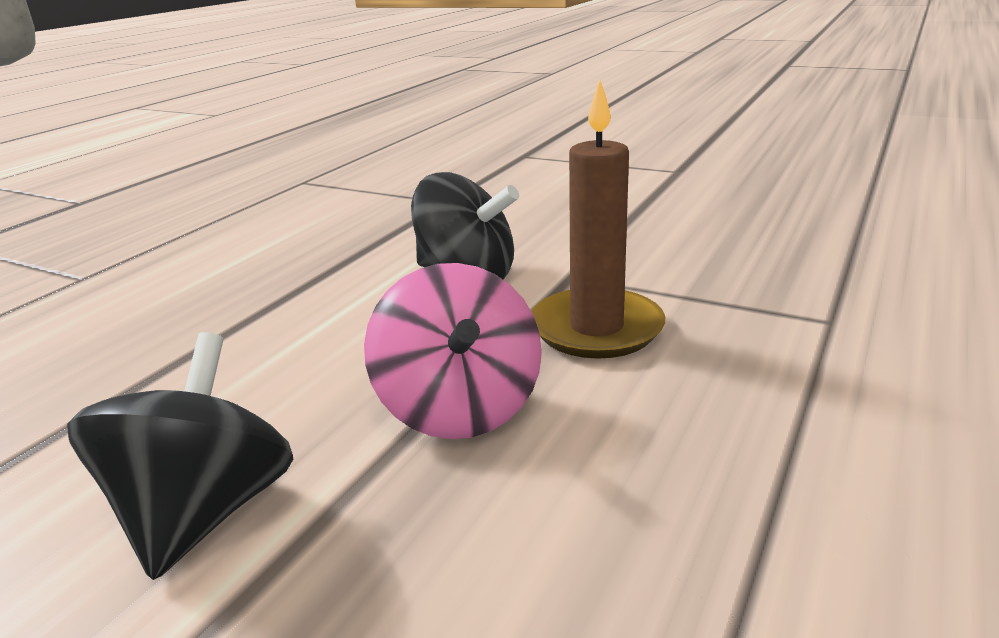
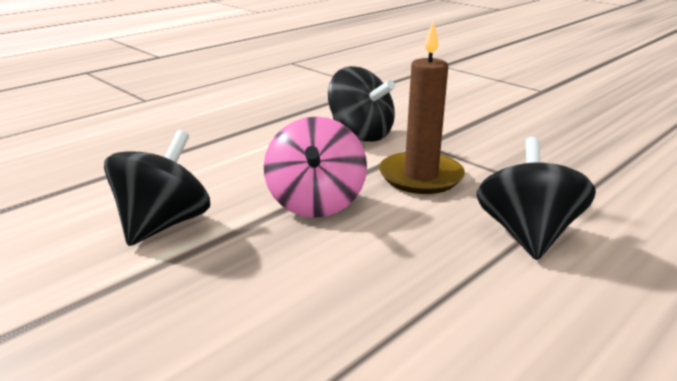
camera: 15 degrees right, 0 degrees up
(809, 394) = (527, 235): none -> black spinning top

